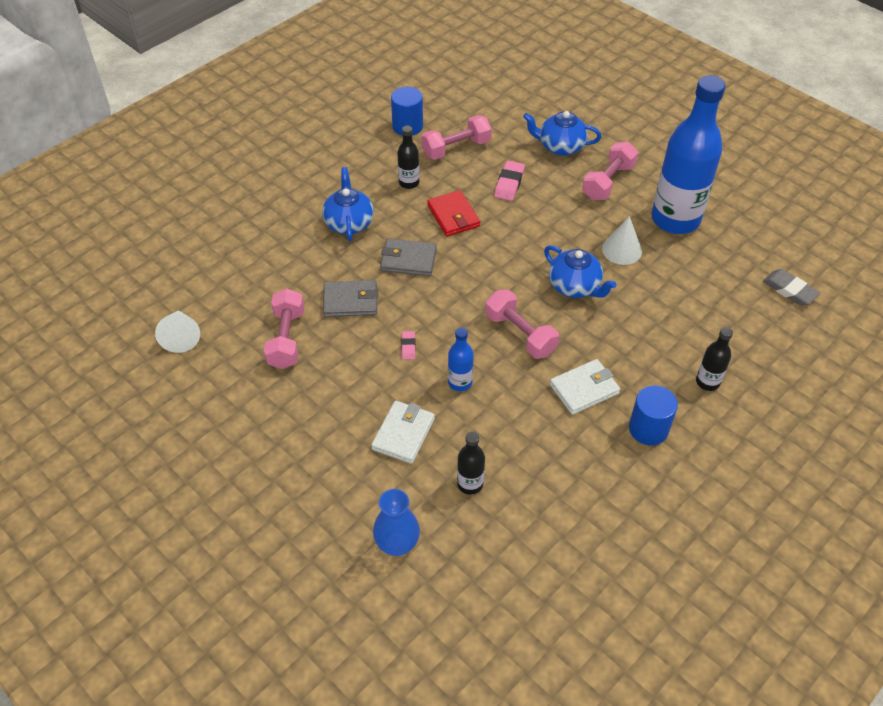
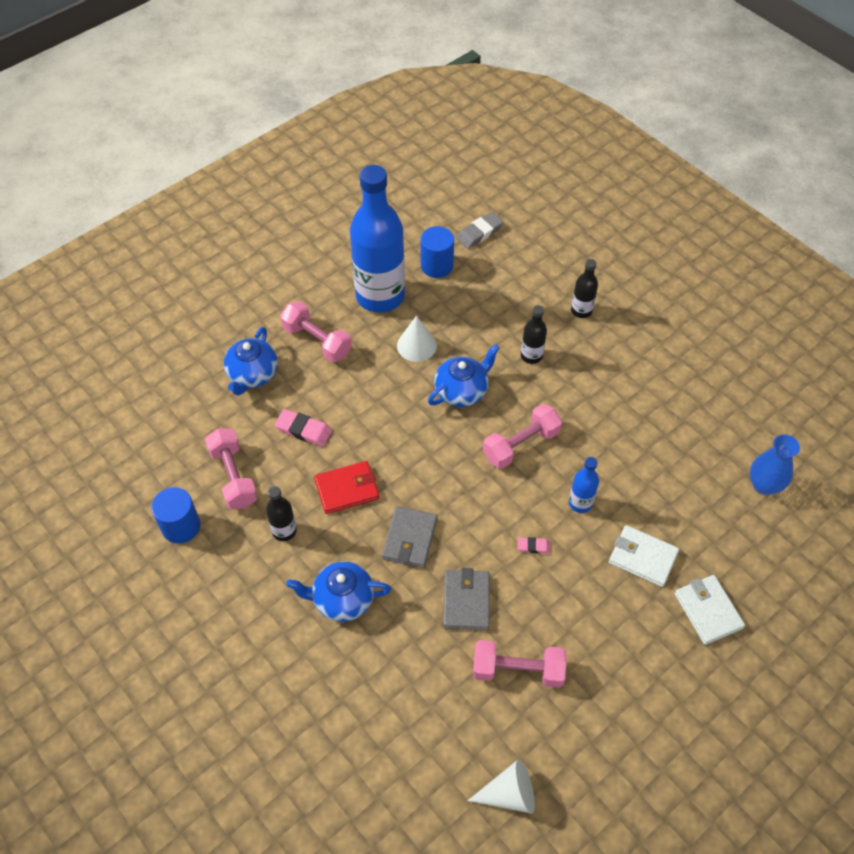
camera: 85 degrees left, 5 degrees up
(397, 544) = (763, 569): blue vase -> blue vase (764, 485)
(470, 484) = (696, 505): black bottle -> black bottle (531, 356)
(584, 389) = (588, 402): white wallet -> white wallet (708, 611)
(648, 429) = (632, 361): blue cylinder -> blue cylinder (437, 265)

